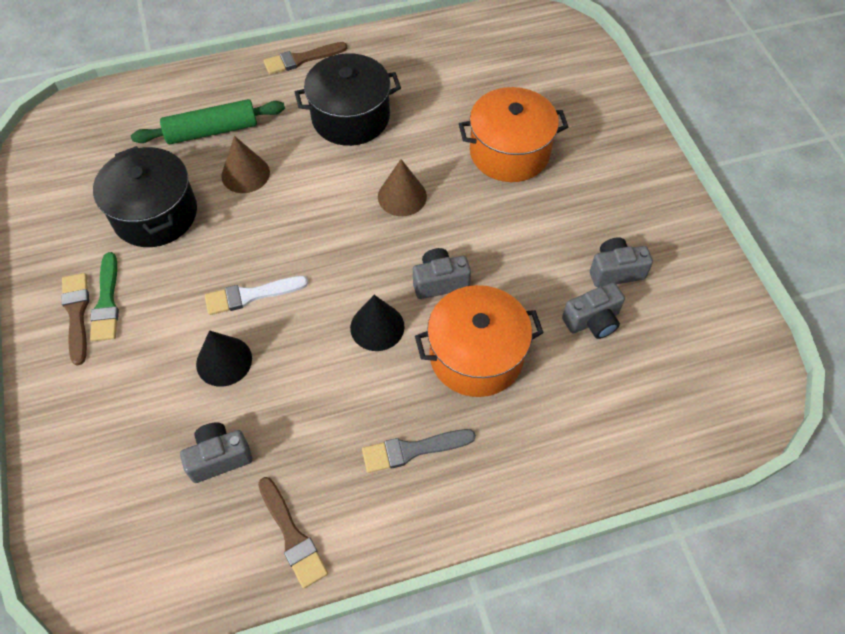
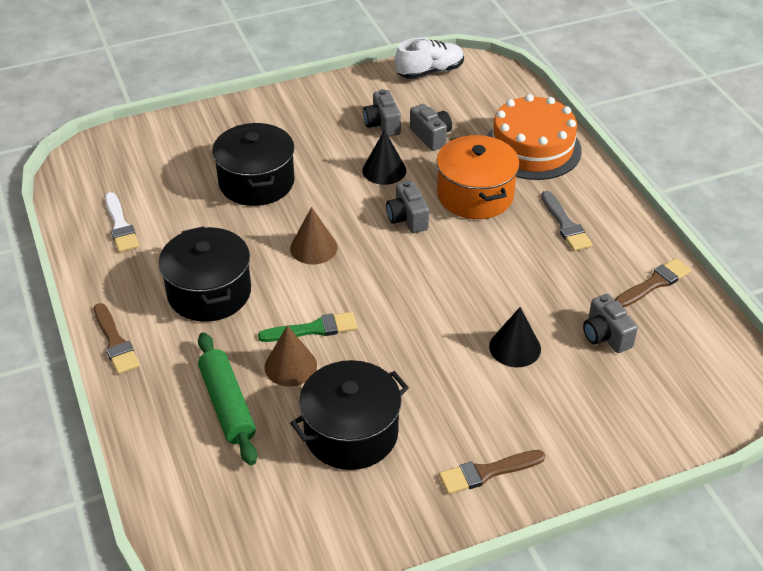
camera: 95 degrees left, 15 degrees down
(107, 302) = (468, 450): green brush -> green brush (313, 329)
(251, 295) = (441, 339): white brush -> white brush (120, 226)
(377, 327) = (459, 253): black cone -> black cone (384, 170)
(509, 152) = (256, 182): orange pot -> black pot
(568, 436) = (532, 148): none -> orange cake
(736, 334) = (430, 72): none -> white shoe

